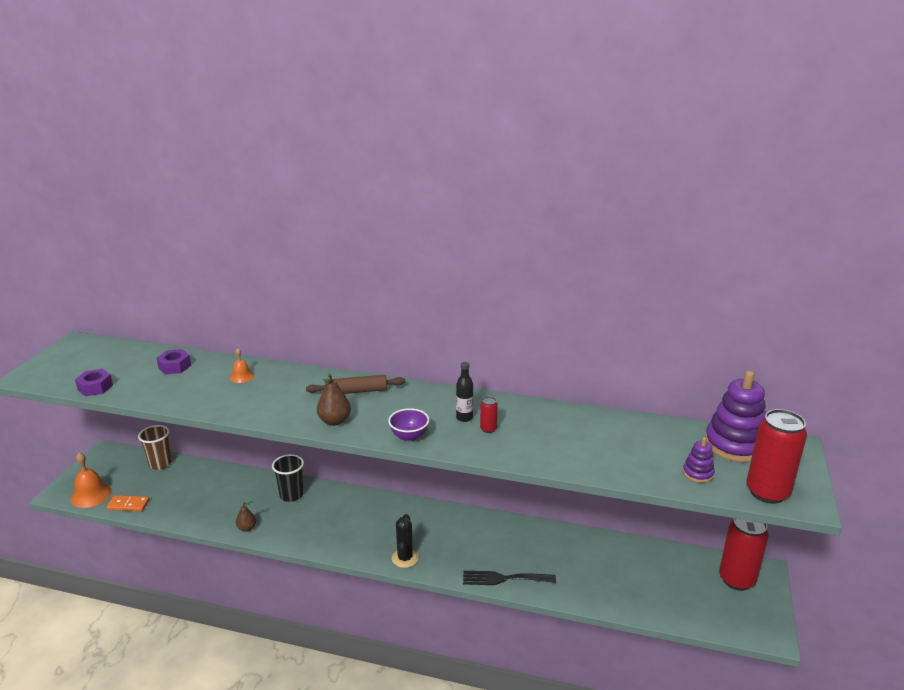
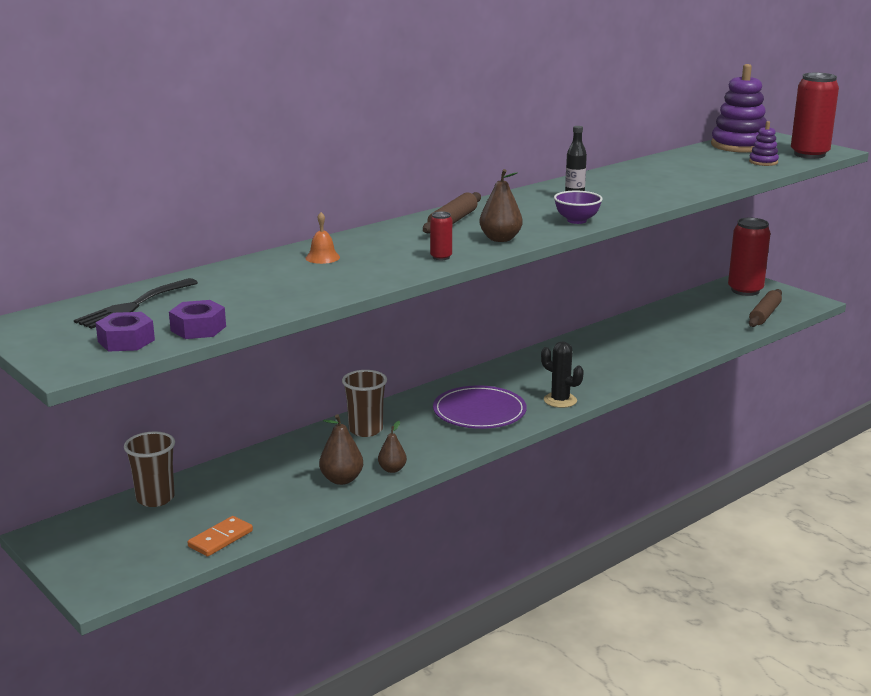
camera: 55 degrees left, 5 degrees down
(91, 495) = (148, 564): orange bell -> none
(174, 366) = (226, 282): purple nut -> purple nut (126, 341)
(221, 515) = (341, 479): none -> brown pear
(291, 495) = (365, 430): black cup -> brown cup
(355, 529) = (479, 412): none -> purple plate
(488, 429) = (607, 196): red can -> red can (441, 257)
(504, 579) = (644, 367): black fork -> black fork (133, 306)
(696, 611) = (764, 314): none -> brown rolling pin

